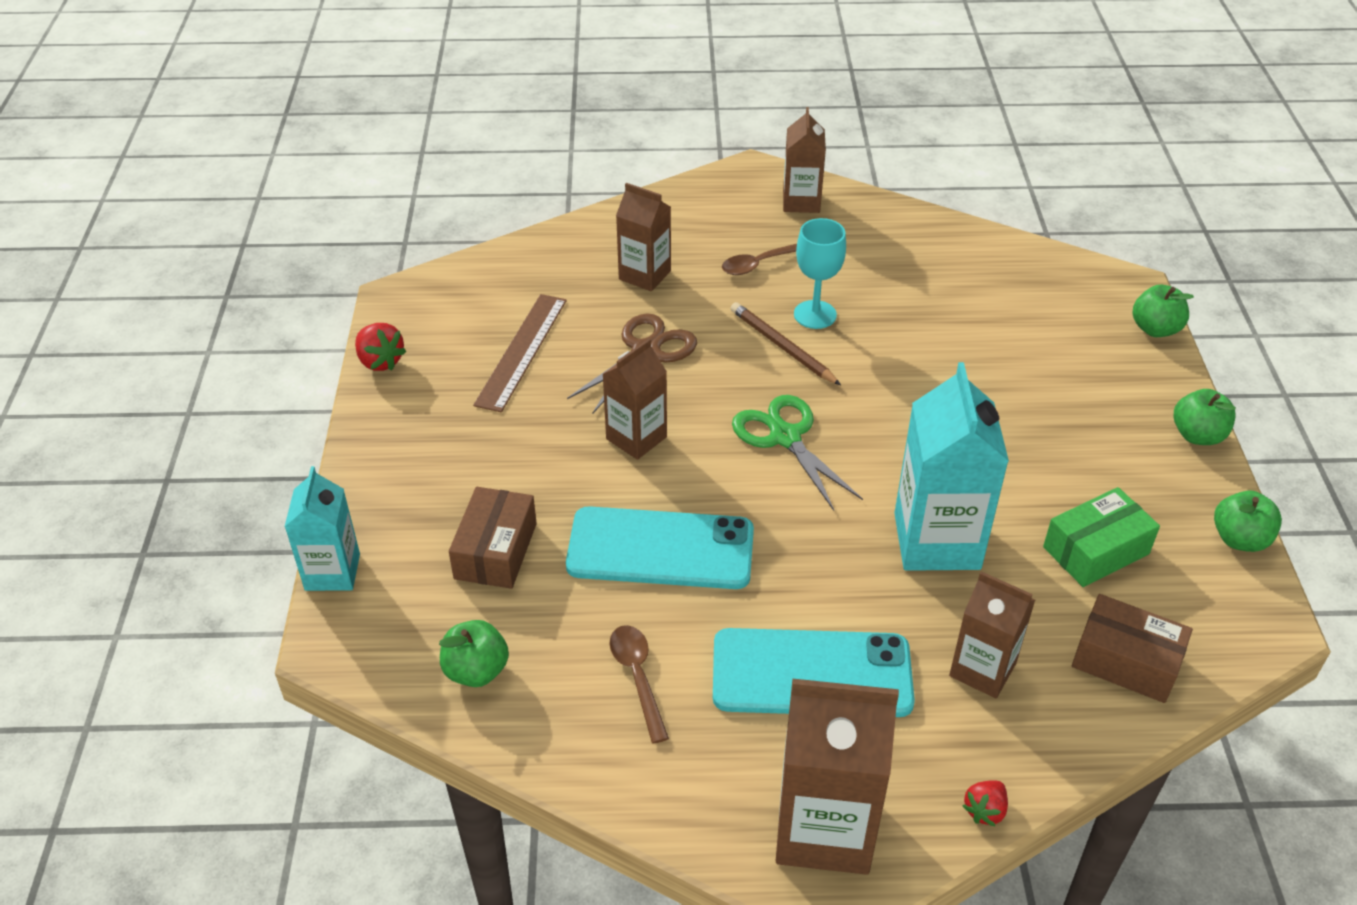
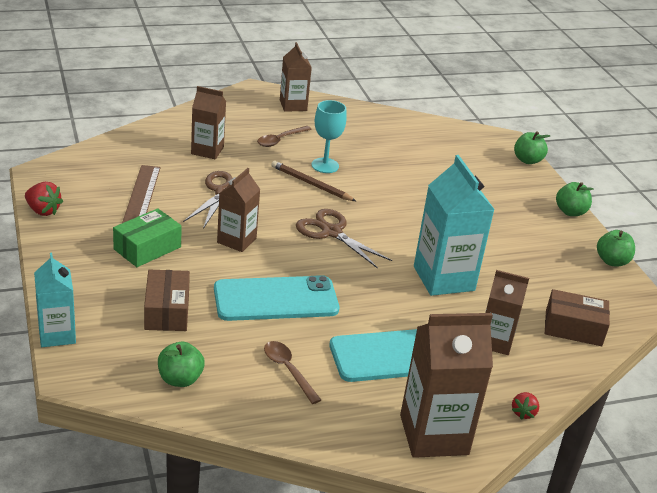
camera: 20 degrees left, 10 degrees down
(785, 437) = (331, 232): green scissors -> brown scissors
(1096, 550) = (536, 274): green box -> green box (147, 248)

